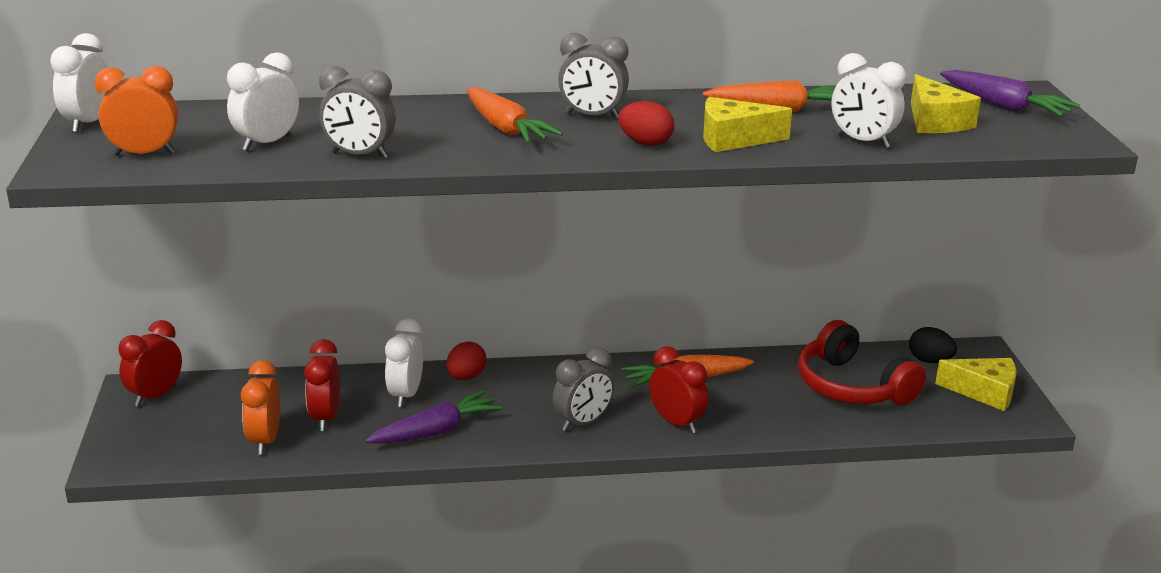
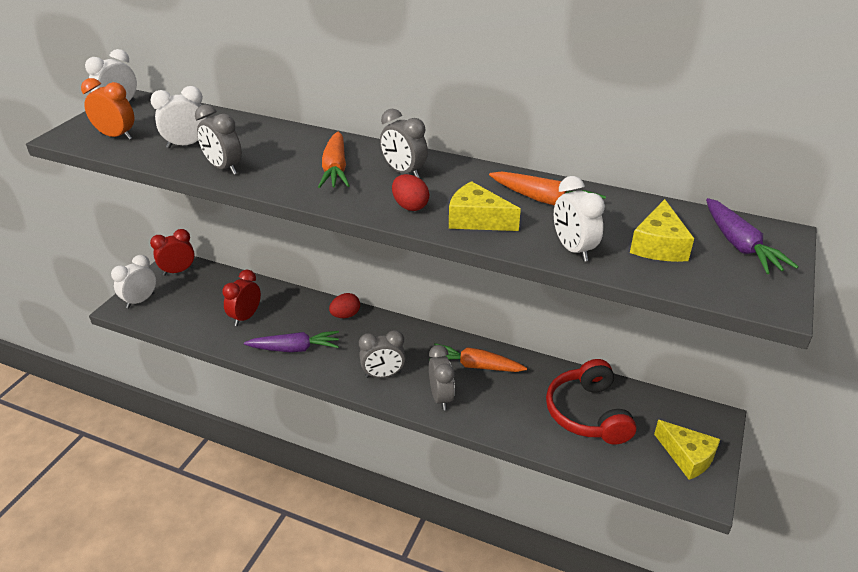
camera: 30 degrees right, 10 degrees up
(265, 441) = (202, 321): orange clock -> none
(406, 395) = (301, 316): white clock -> white clock (140, 300)
(676, 423) = (441, 397): red clock -> grey clock
(930, 361) = (667, 412): black egg -> none

